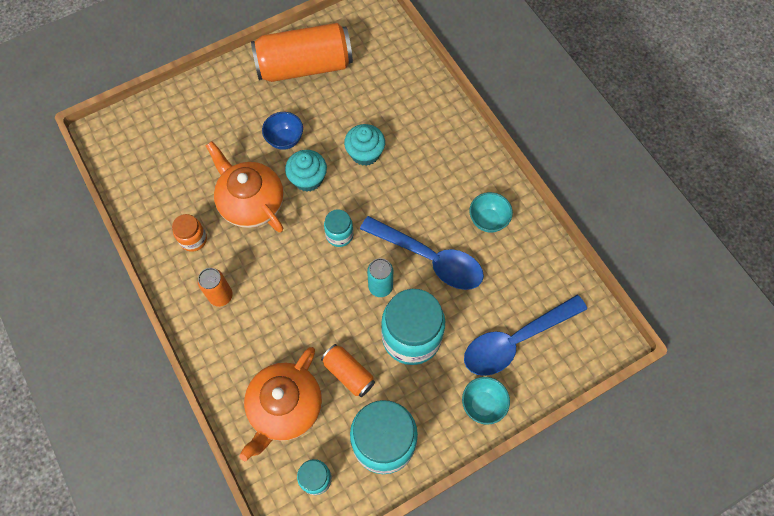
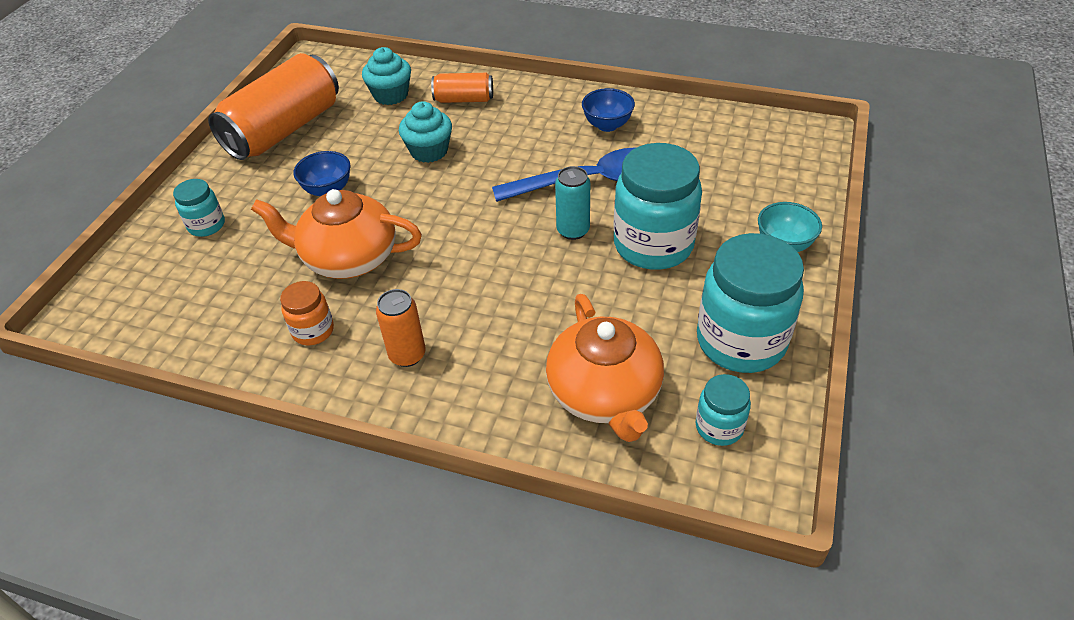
camera: 40 degrees left, 20 degrees down
(308, 179) = (391, 202): turquoise cupcake -> turquoise cupcake (391, 95)
(339, 235) = (480, 221): turquoise jar -> turquoise jar (207, 225)
(348, 373) = (632, 315): orange can -> orange can (464, 99)
(488, 220) = (607, 125): turquoise bowl -> blue bowl
(515, 340) = (745, 183): blue spoon -> none

